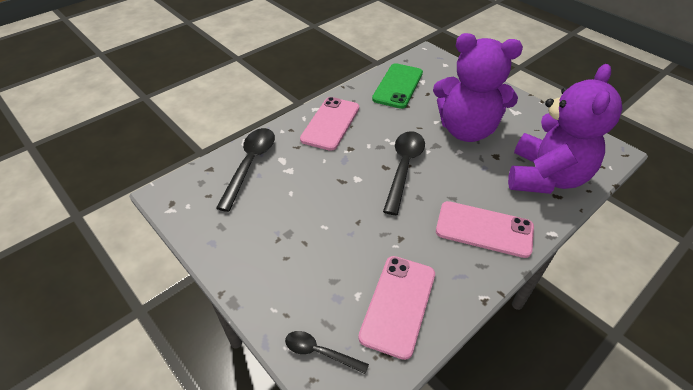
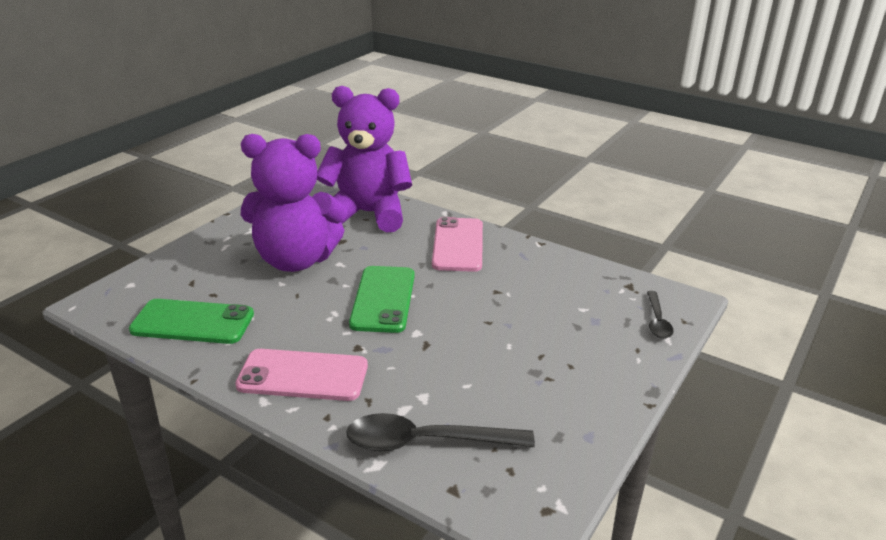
camera: 105 degrees left, 15 degrees down
(398, 305) = (577, 284): pink phone -> none
(404, 168) = (383, 299): black spoon -> green phone
(466, 130) = (296, 260): purple teddy bear -> purple teddy bear turned 90 degrees clockwise

